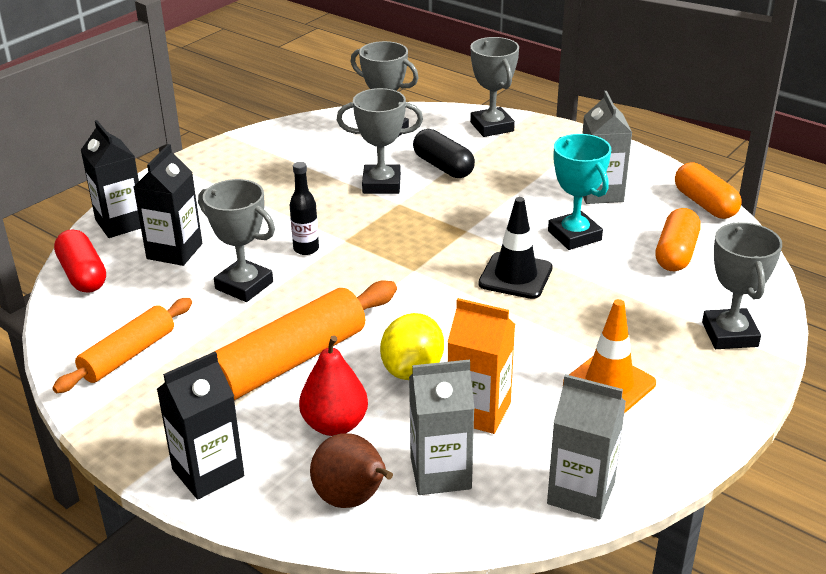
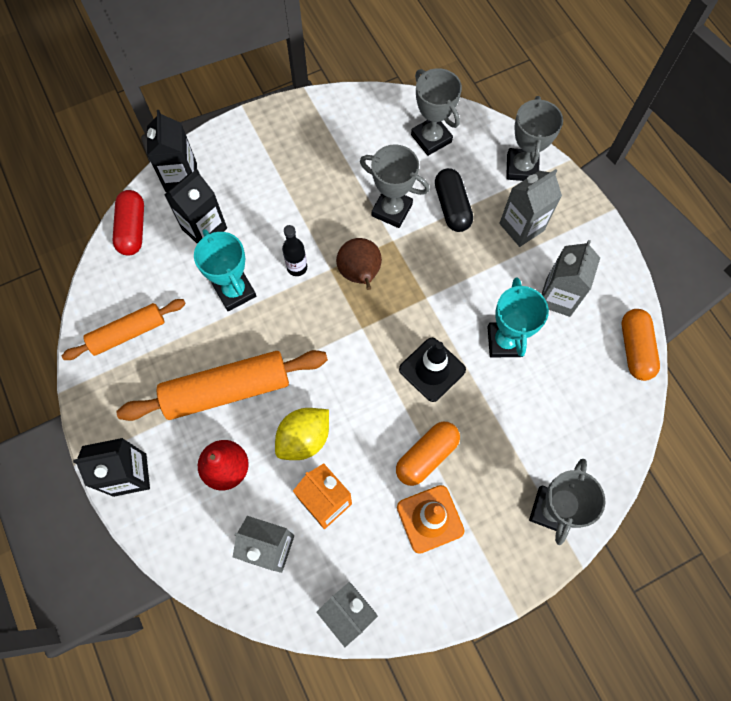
camera: 25 degrees right, 35 degrees up
(244, 285) = (235, 291): grey trophy -> turquoise trophy
(352, 499) = (204, 543): brown pear -> brown pear (360, 274)
(524, 161) = (521, 227): none -> grey carton
(676, 253) = (571, 399): orange capsule -> orange capsule (426, 456)

